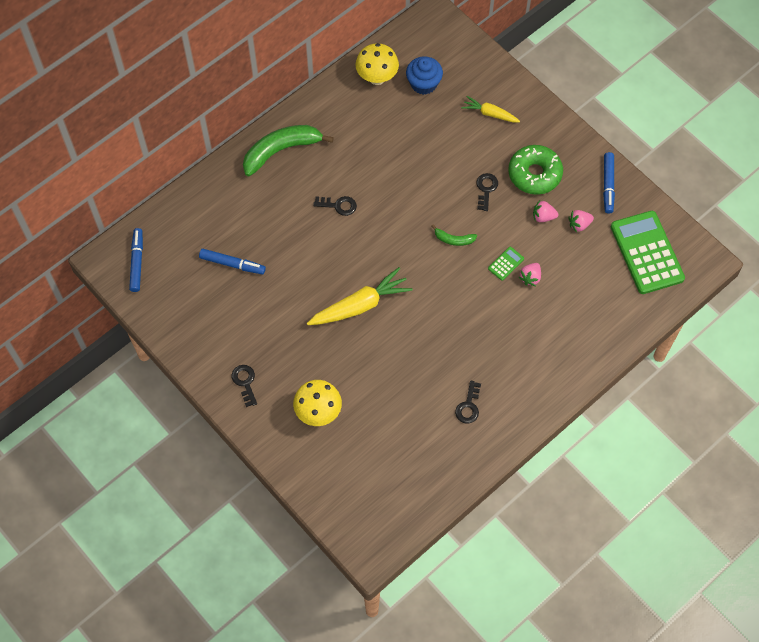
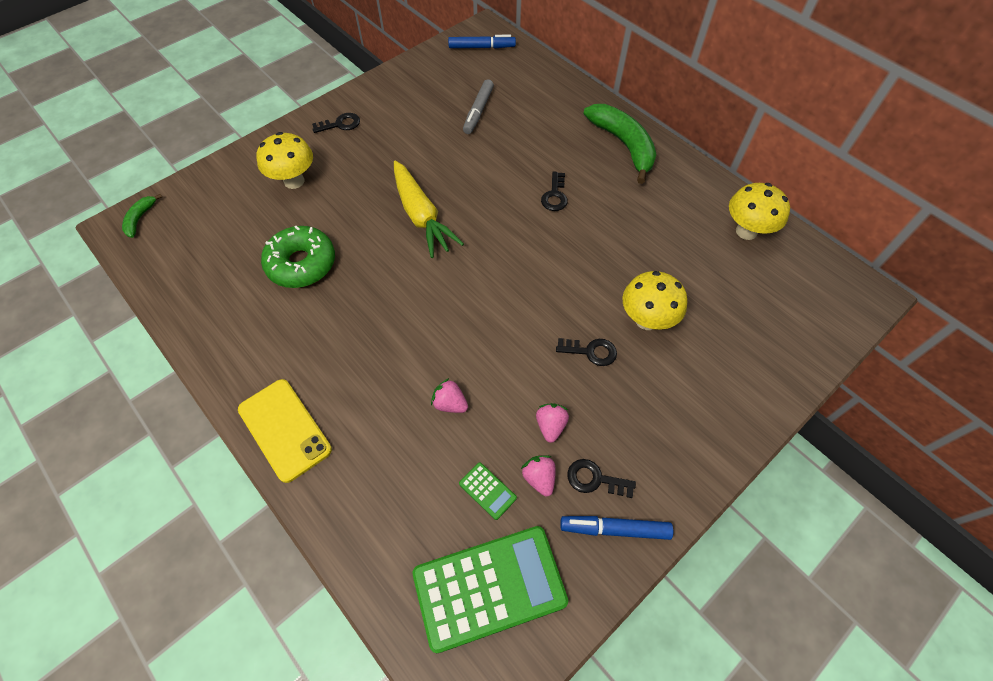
camera: 90 degrees right, 5 degrees down
(232, 264) = (478, 111): blue marker -> grey marker
(423, 84) = (750, 281): blue cupcake -> none
(453, 239) = (511, 311): green banana -> green banana (140, 219)
(459, 152) = (646, 320): none -> yellow mushroom
(468, 406) = (270, 323): black key -> black key (595, 479)
(490, 114) = (718, 360): yellow carrot -> none
(506, 264) = (473, 373): green calculator -> green calculator (487, 491)
(534, 174) = (623, 417): green donut -> green donut (301, 264)
(555, 381) = (284, 429): none -> yellow phone

